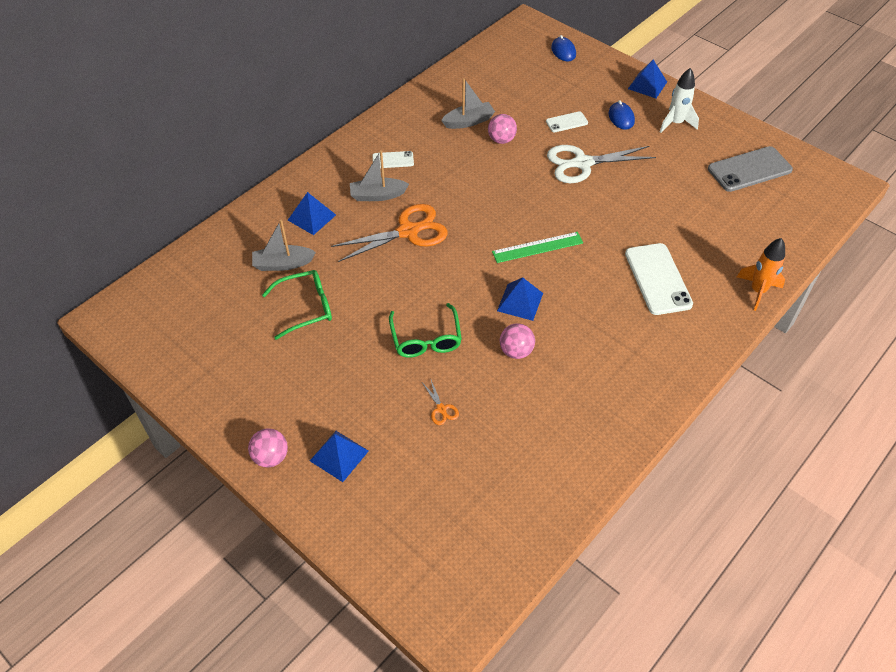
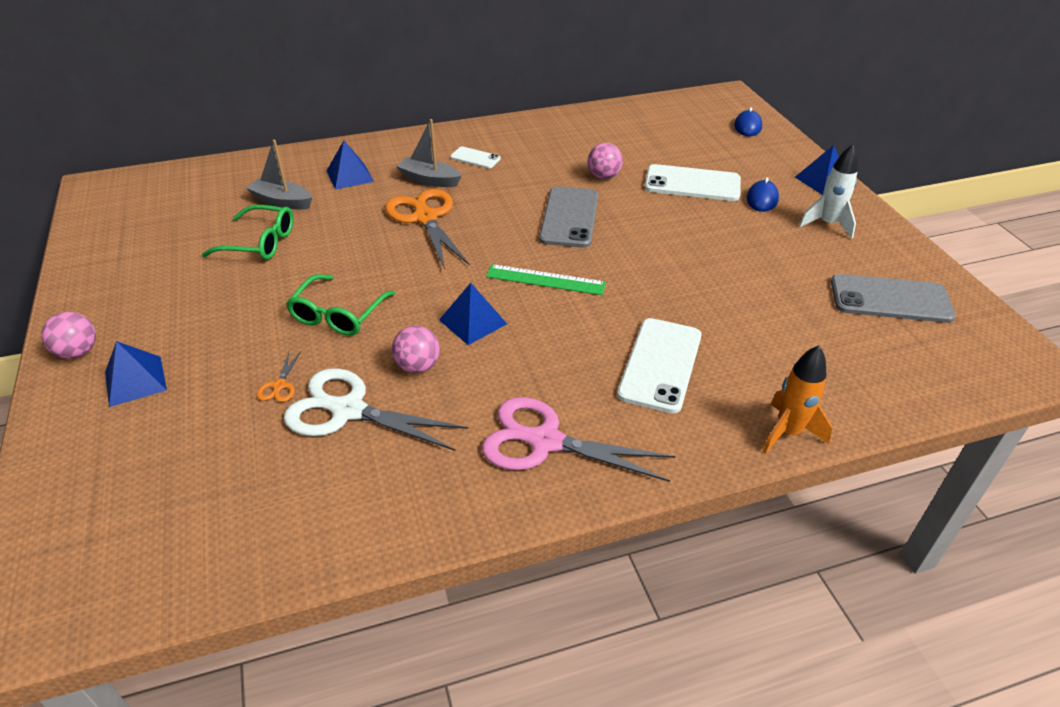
camera: 30 degrees right, 10 degrees down
(408, 231) = (425, 218): orange scissors -> orange scissors turned 120 degrees counterclockwise
(468, 121) = (584, 152): grey boat -> none
(509, 187) = (569, 217): none -> grey phone
(566, 122) = (692, 184): white phone -> white phone, size x1.89
(582, 163) = (675, 224): white scissors -> white scissors (348, 410)
(636, 363) = (545, 441): none -> pink scissors

